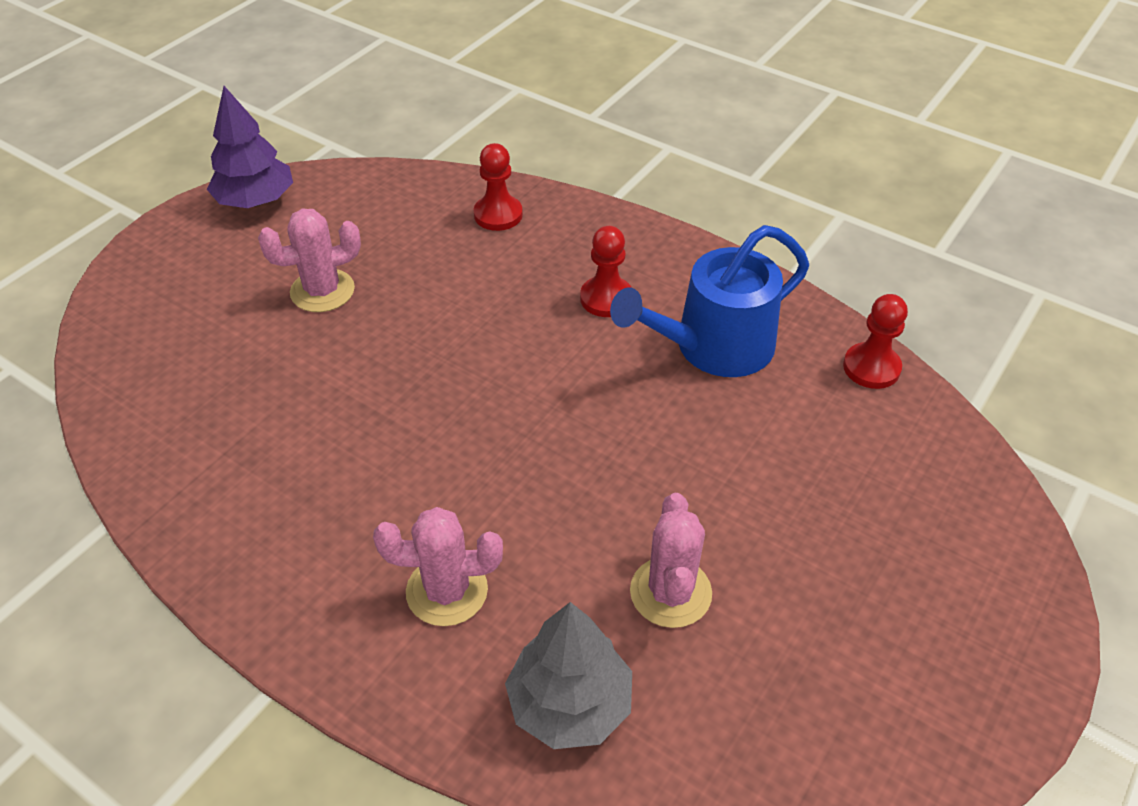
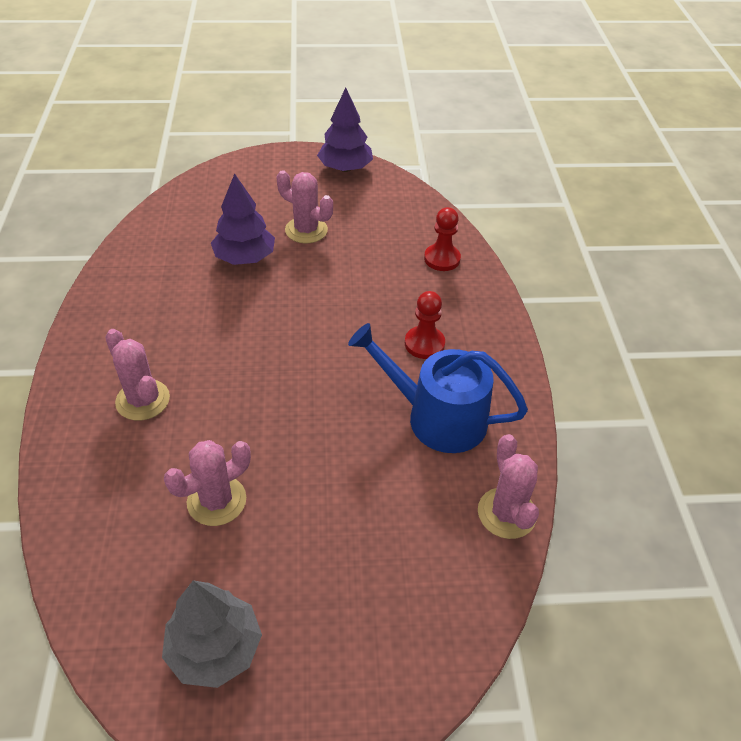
camera: 50 degrees right, 0 degrees up
(304, 369) = (245, 258): none -> purple tree
(570, 704) = (105, 495): grey tree -> grey tree (215, 648)
(871, 368) = (506, 513): red pawn -> pink cactus

